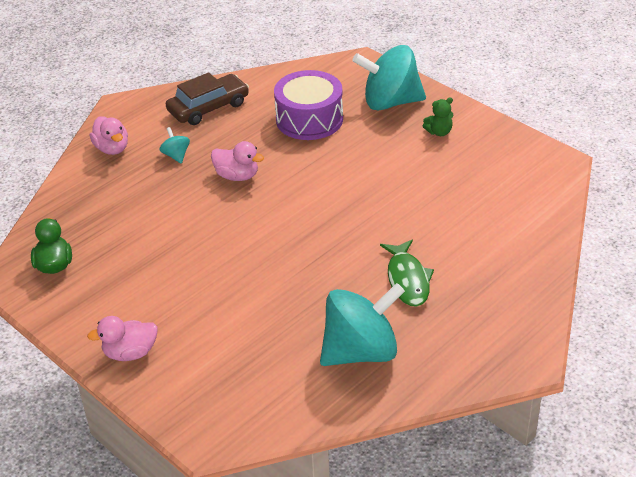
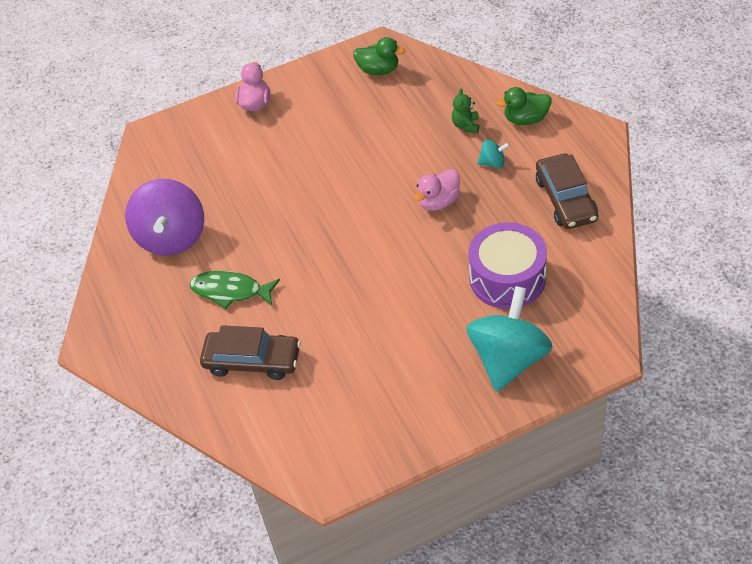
camera: 115 degrees right, 10 degrees up
(112, 148) = (526, 119): pink duck -> green duck
(361, 351) = (172, 237): turquoise spinning top -> purple spinning top
(439, 132) = (432, 387): green teddy bear -> green teddy bear (466, 125)
(476, 238) = (252, 361): none -> brown car

